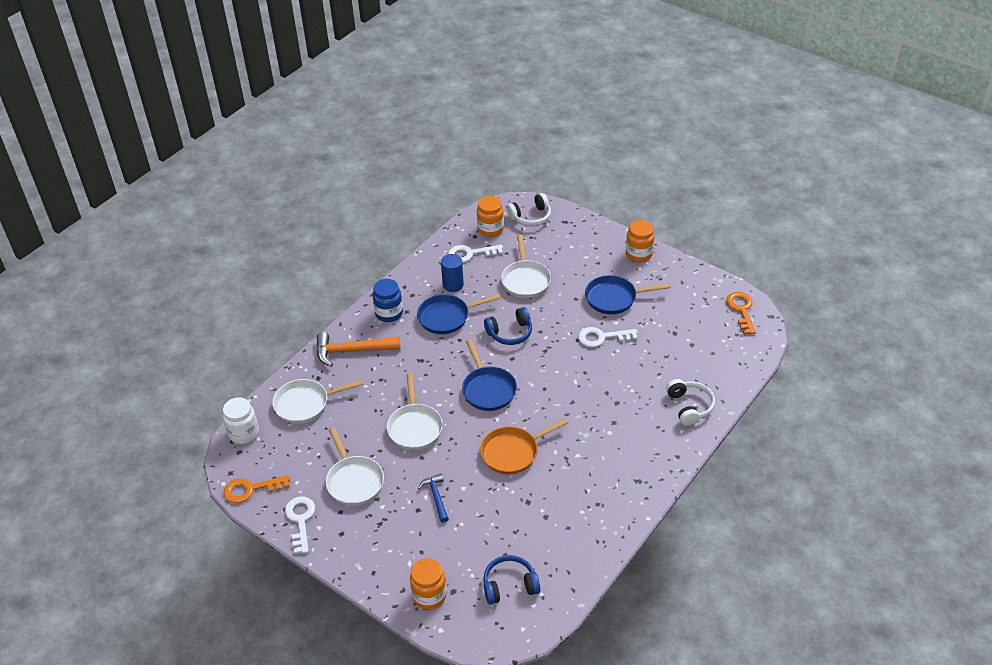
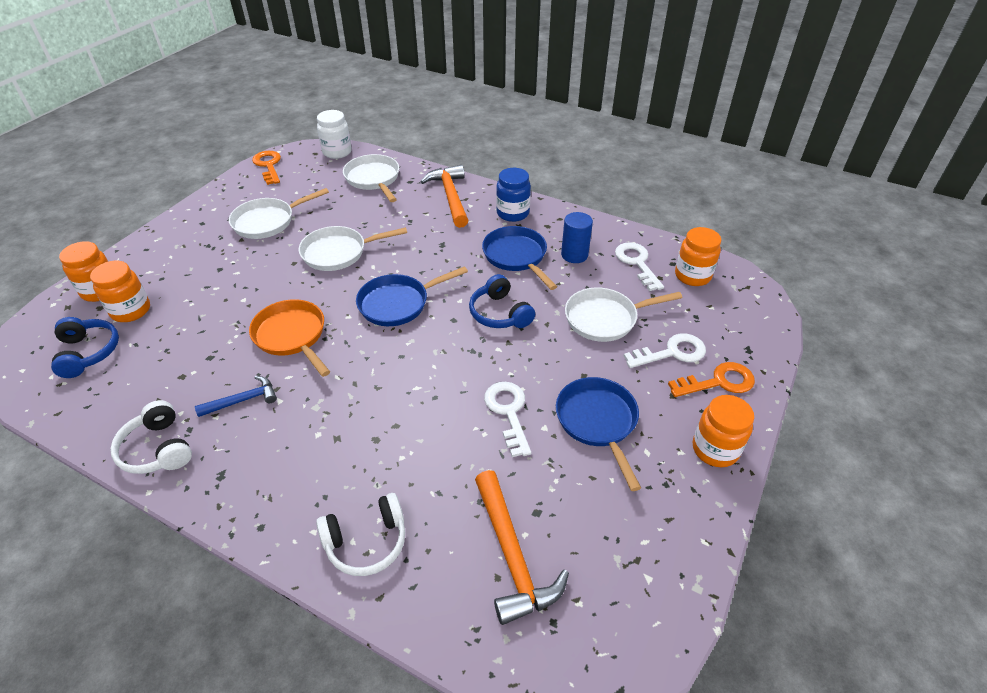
camera: 80 degrees right, 0 degrees up
(300, 520) = (225, 197): white key -> white key (671, 352)
(436, 497) = (234, 280): blue hammer -> blue hammer (243, 400)
(462, 566) = (131, 310): none -> orange jar
(531, 217) = (739, 312): white headphones -> white headphones (157, 449)
(700, 346) = (512, 556): none -> orange hammer
(741, 310) = (624, 631): orange key -> orange key (718, 382)

